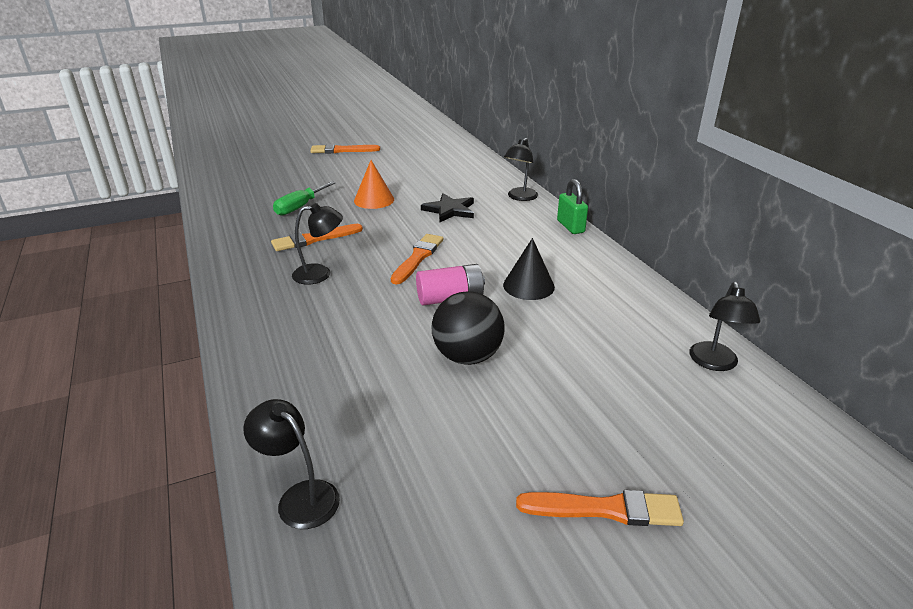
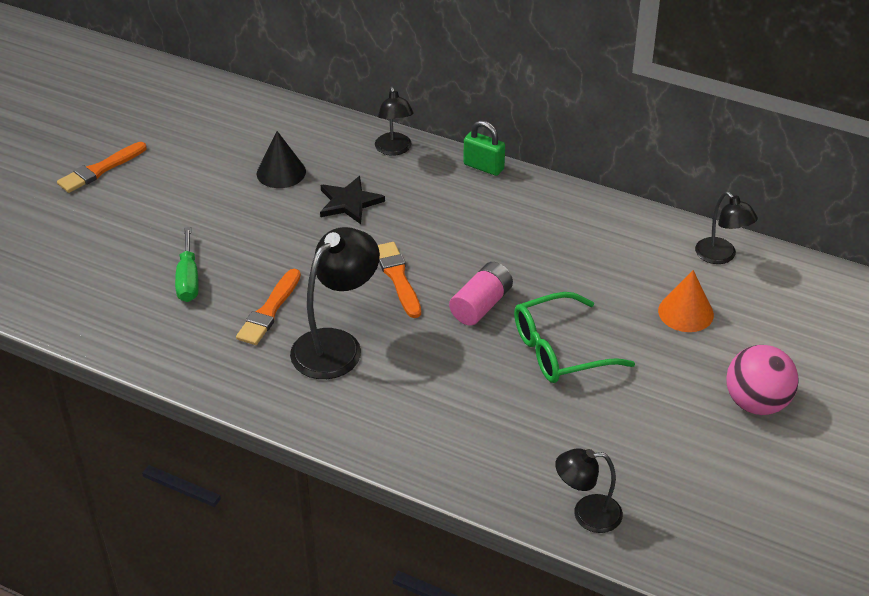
camera: 40 degrees left, 10 degrees up
(320, 274) = (336, 345): black lamp -> black lamp, size x1.64
(374, 200) = (253, 228): orange cone -> orange cone (685, 312)
(467, 356) = (560, 350): black ball -> green glasses
(528, 286) = (526, 256): black cone -> black cone (281, 172)
(605, 509) = (756, 403): orange brush -> pink ball

